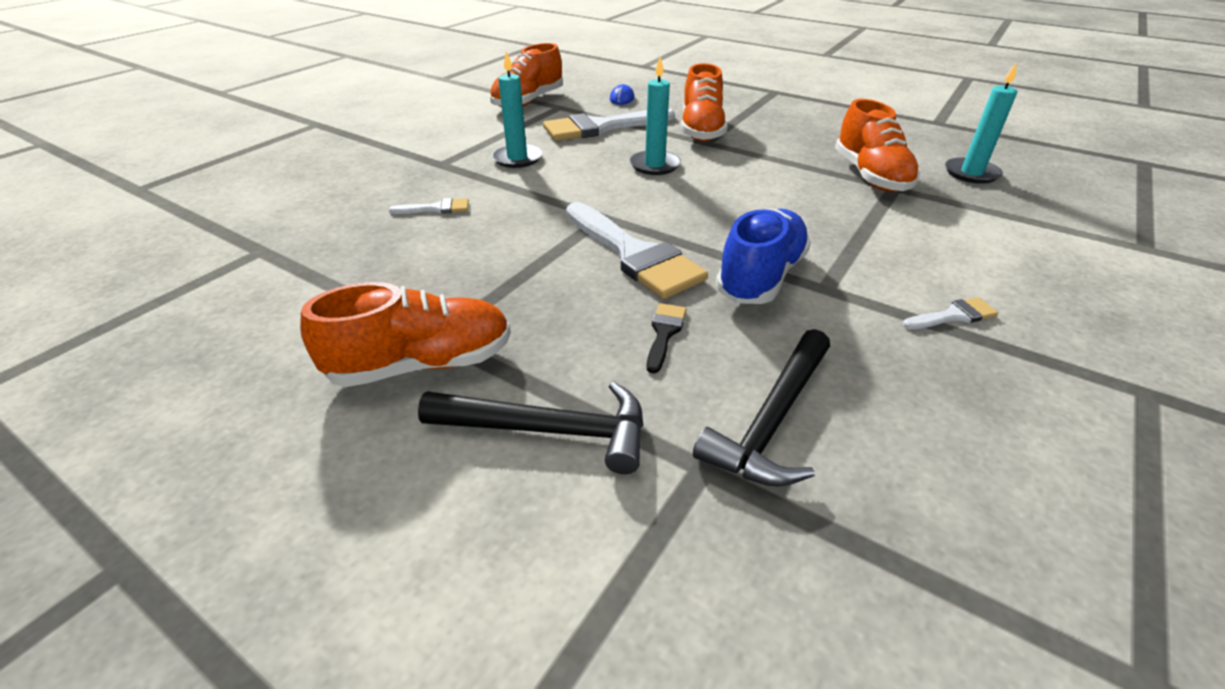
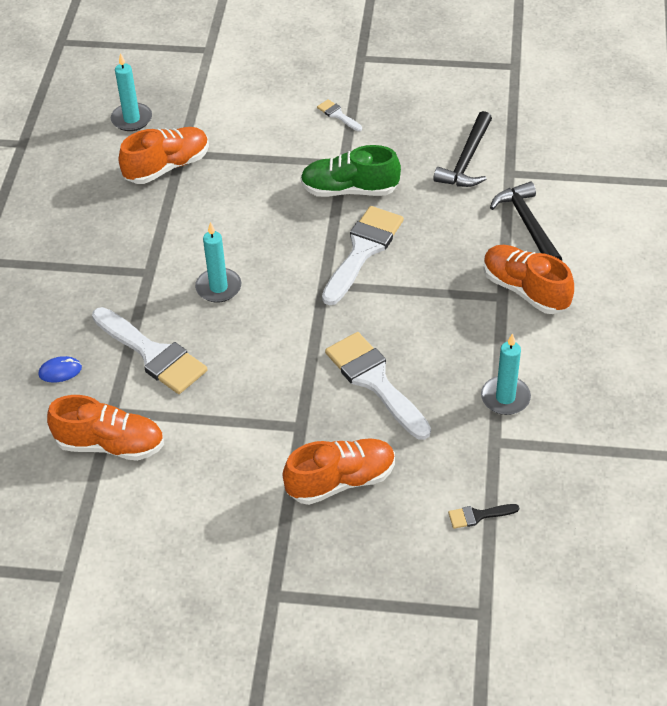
camera: 115 degrees left, 10 degrees up
(436, 208) = (374, 381): white brush -> white brush, size x2.23
(517, 158) = (258, 380): turquoise candle -> turquoise candle (505, 398)
(664, 333) = (431, 212): black brush -> black brush (478, 516)
(701, 130) = (122, 283): orange shoe -> orange shoe (341, 481)
(761, 277) = (349, 190): blue shoe -> green shoe
(771, 421) = (466, 160): black hammer -> black hammer turned 105 degrees clockwise

